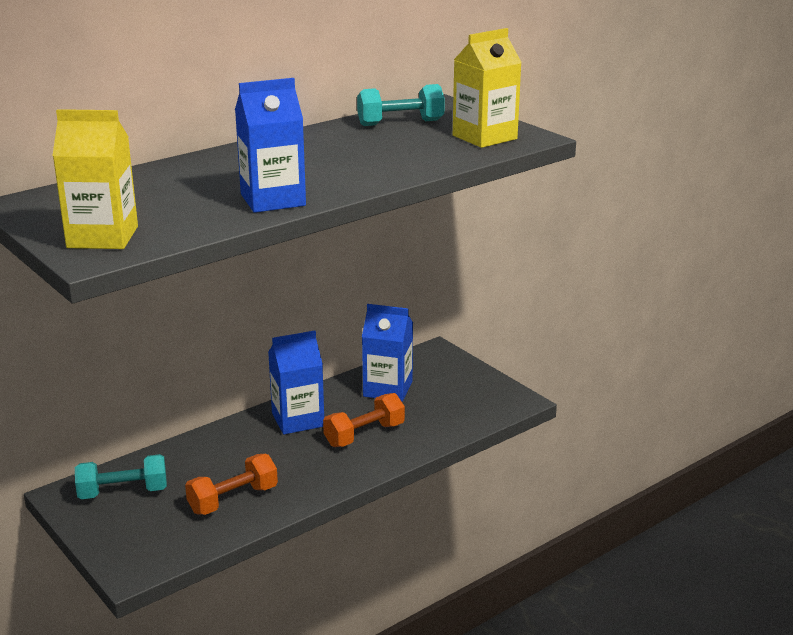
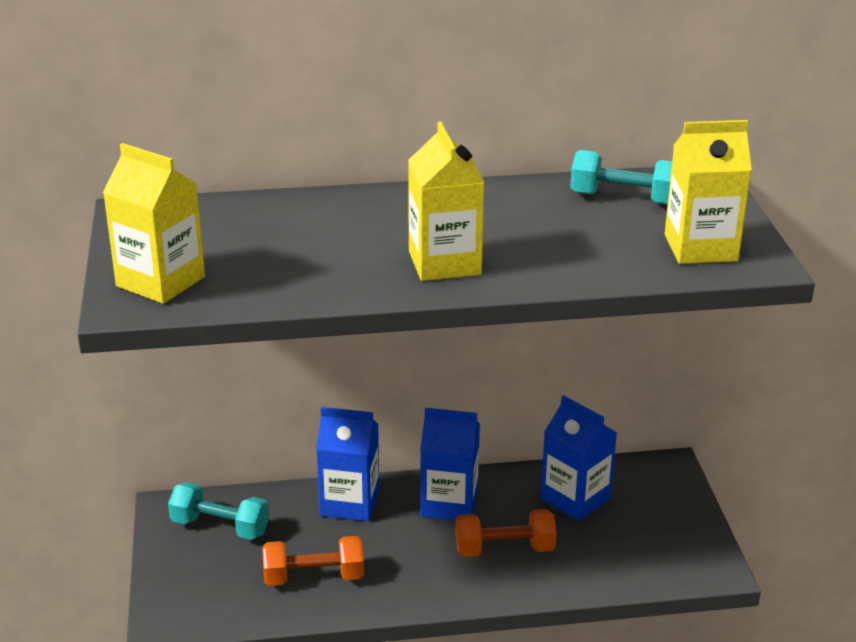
camera: 30 degrees right, 5 degrees up
(273, 200) = (368, 279): blue carton -> blue carton (349, 503)
(319, 180) = (444, 263): none -> yellow carton

